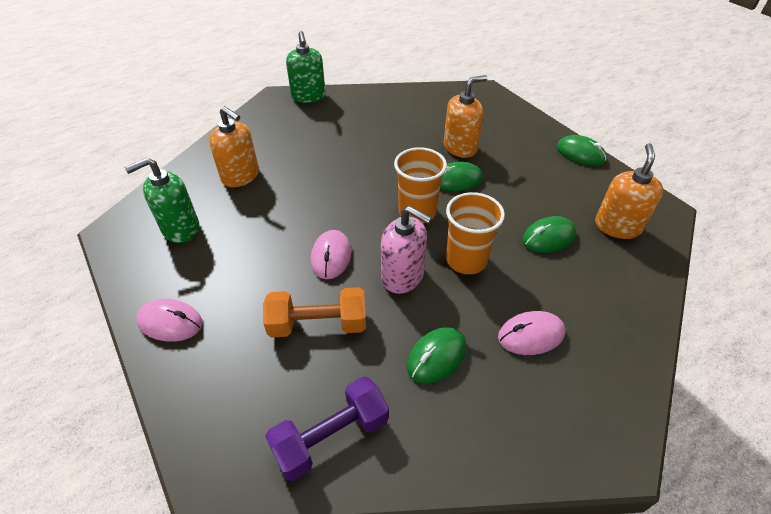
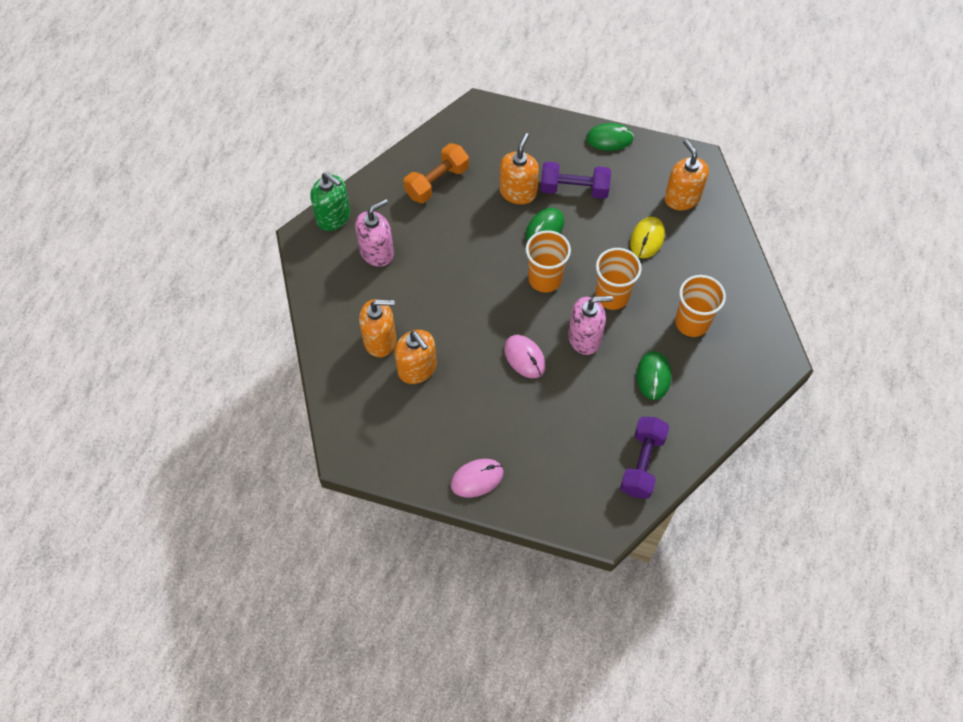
camera: 40 degrees left, 15 degrees up
(180, 229) = (394, 415): green soap dispenser -> none
(240, 209) = (417, 369): none -> orange soap dispenser
(310, 127) = (377, 252): none -> pink soap dispenser
(318, 324) = (568, 409): orange dumbbell -> orange dumbbell (437, 182)
(512, 169) = (574, 189): none -> purple dumbbell
(531, 335) = (692, 322): pink mouse -> orange cup
(548, 237) = (647, 239): green mouse -> yellow mouse

